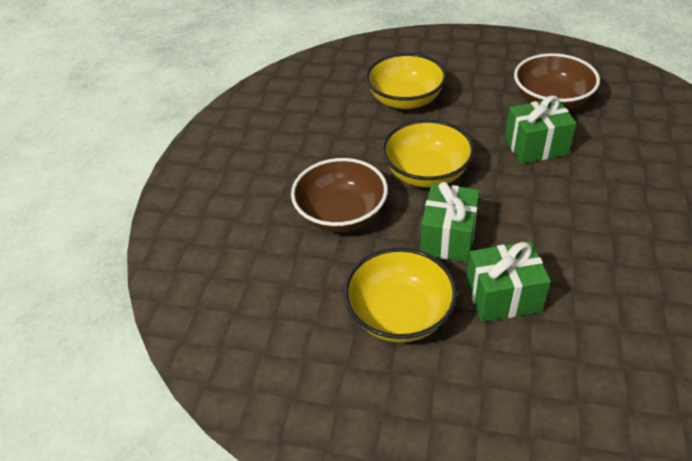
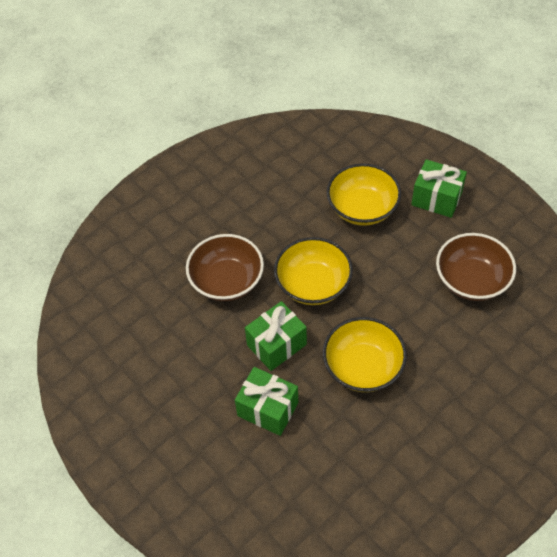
camera: 35 degrees right, 10 degrees up
(400, 314) = (196, 377): yellow bowl -> yellow bowl (363, 367)
(536, 146) = (413, 313): green gift -> green gift (436, 199)

